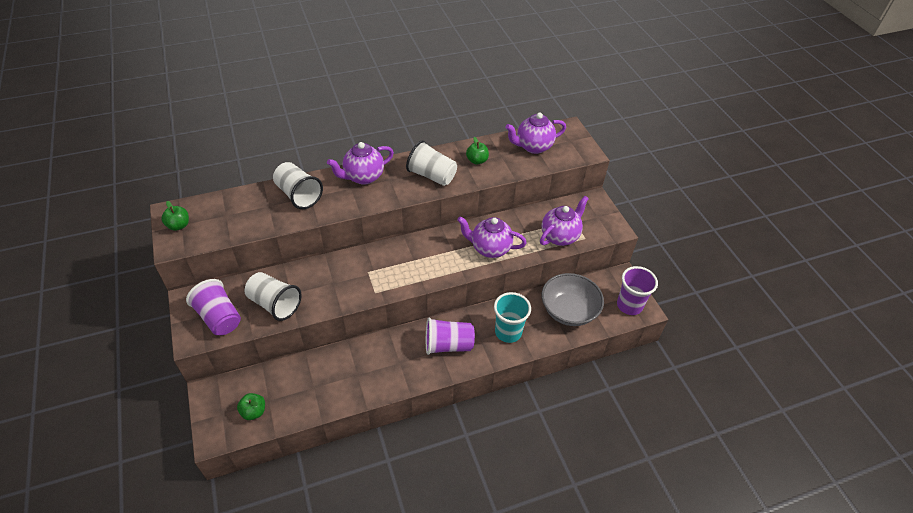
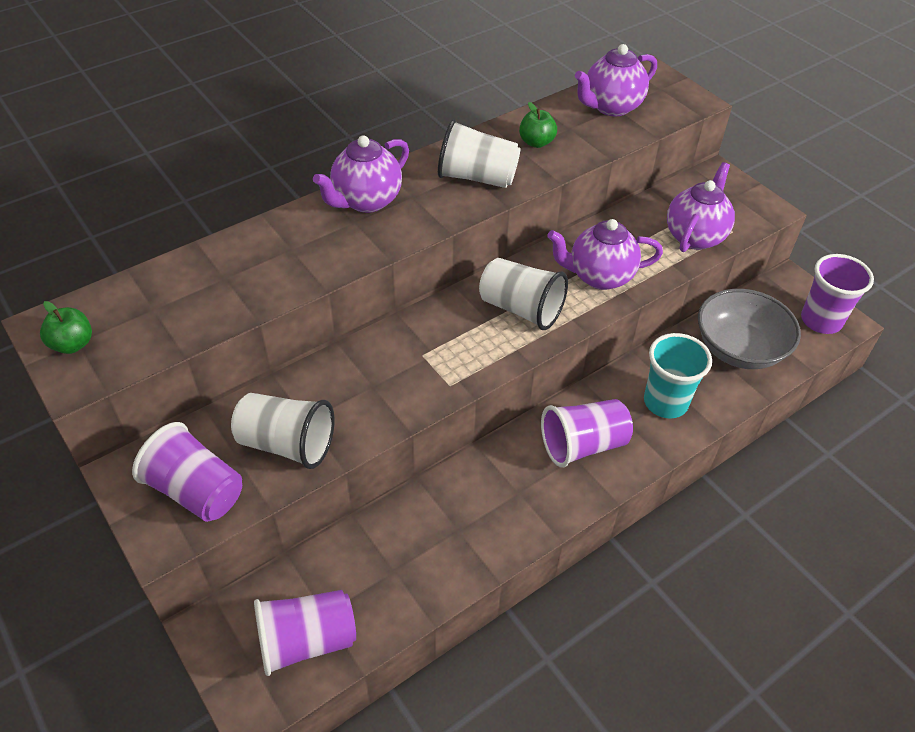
camera: 15 degrees left, 0 degrees up
(254, 412) = (307, 641): green apple -> purple cup
(298, 195) = (269, 250): white cup -> white cup (521, 309)

